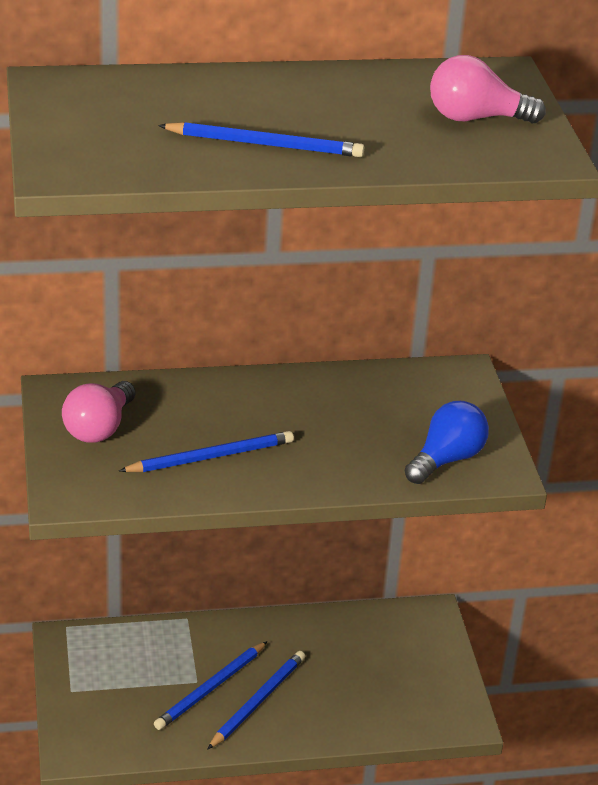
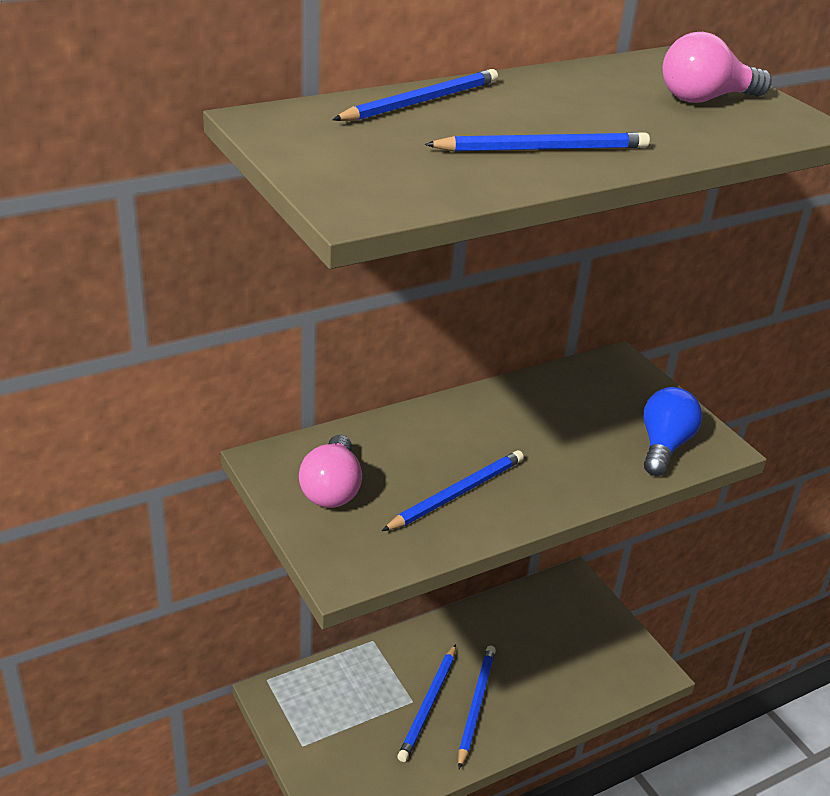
camera: 20 degrees left, 0 degrees up
(199, 84) = (421, 102): none -> blue pencil

